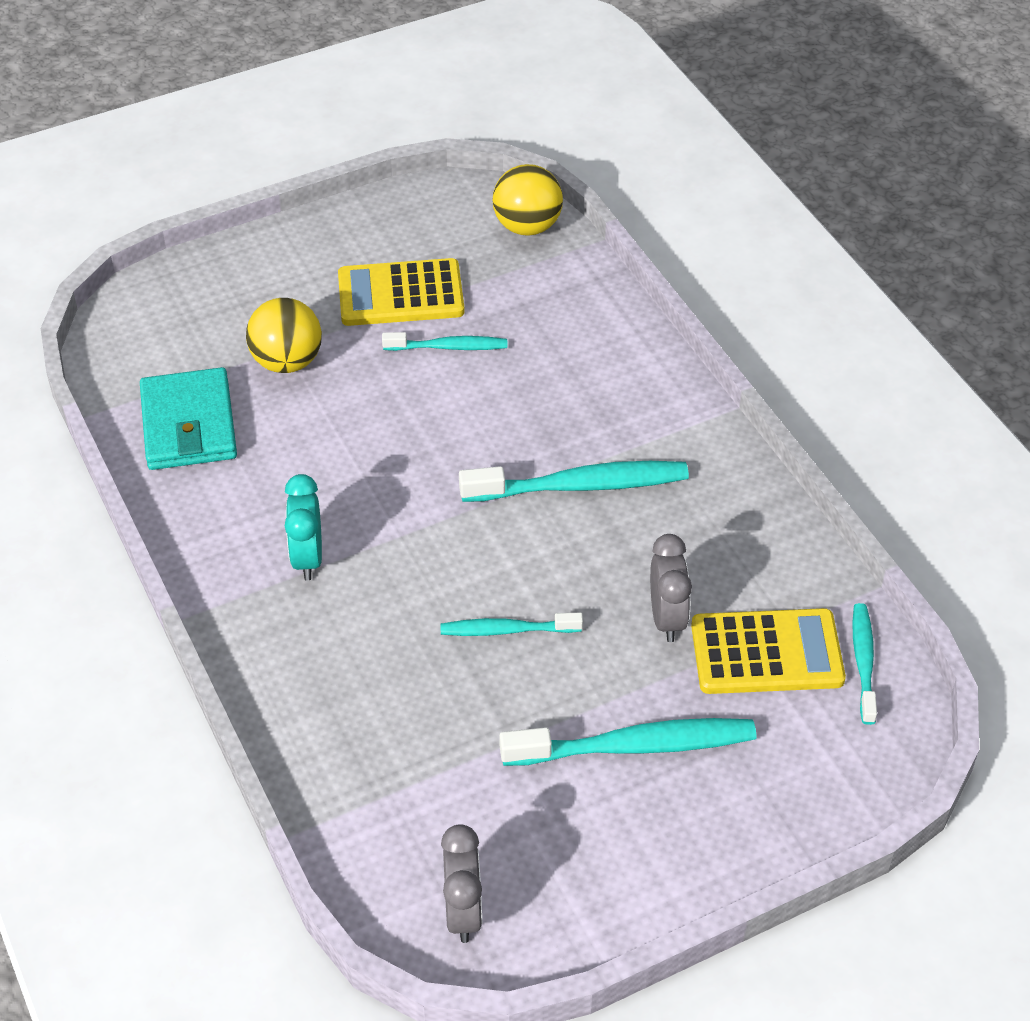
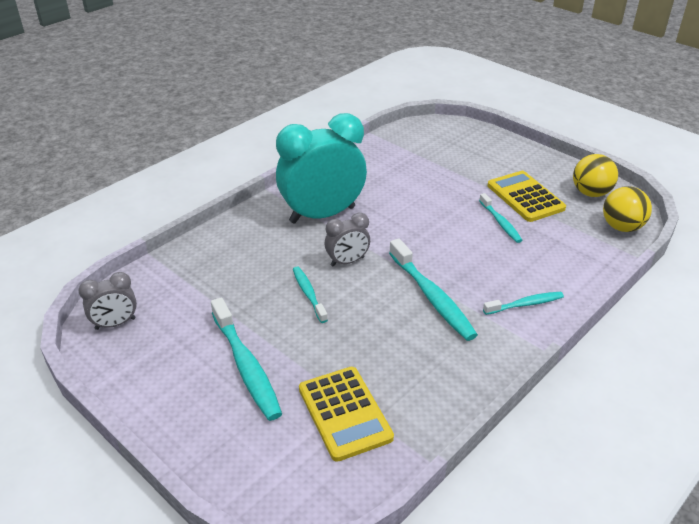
camera: 70 degrees right, 10 degrees down
(189, 424) = (385, 159): turquoise wallet -> none
(287, 362) = (447, 175): yellow ball -> yellow ball (590, 193)
(308, 558) = (322, 215): turquoise clock -> turquoise clock, size x2.09
(667, 618) = (350, 358): grey clock -> grey clock (347, 261)
(863, 661) = (361, 469): turquoise toothbrush -> turquoise toothbrush (525, 304)

